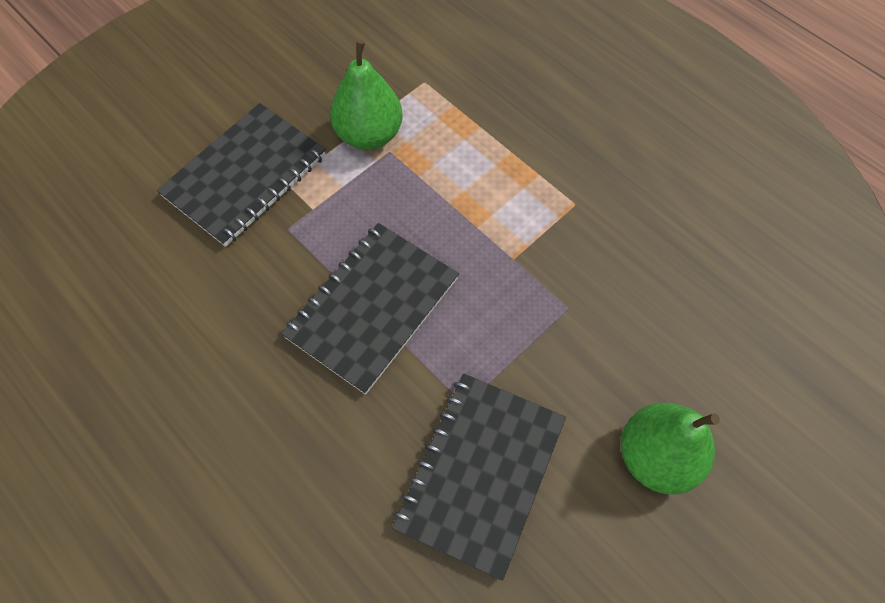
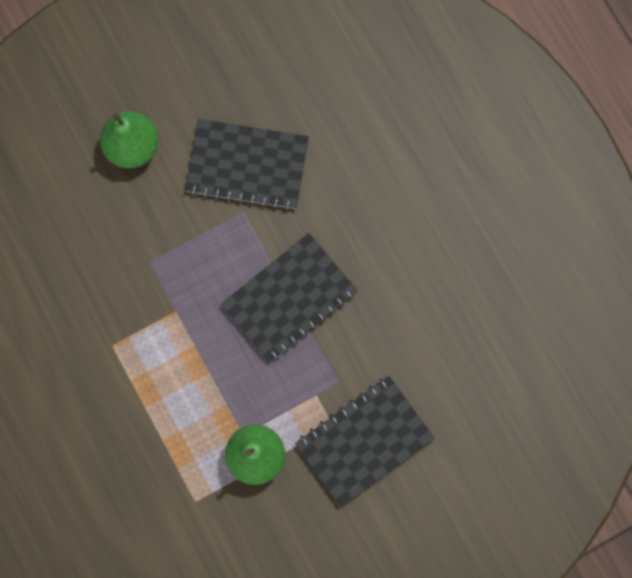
camera: 165 degrees left, 15 degrees up
(480, 473) = (247, 165): black notebook -> black notebook turned 60 degrees clockwise

